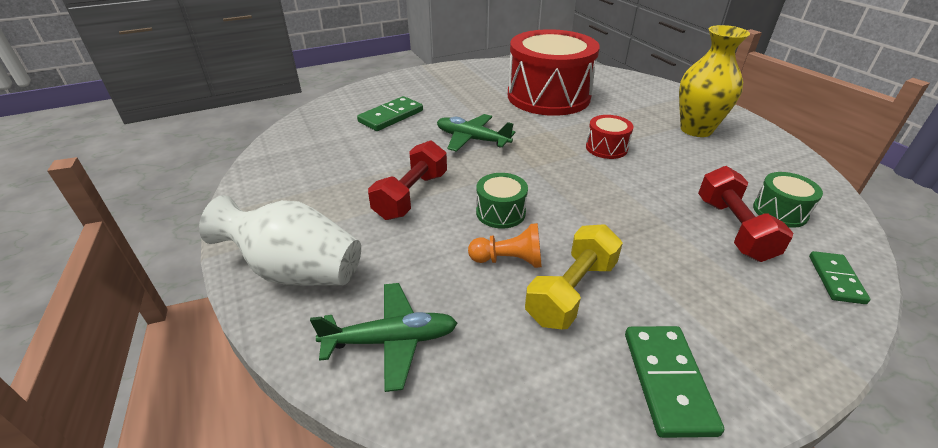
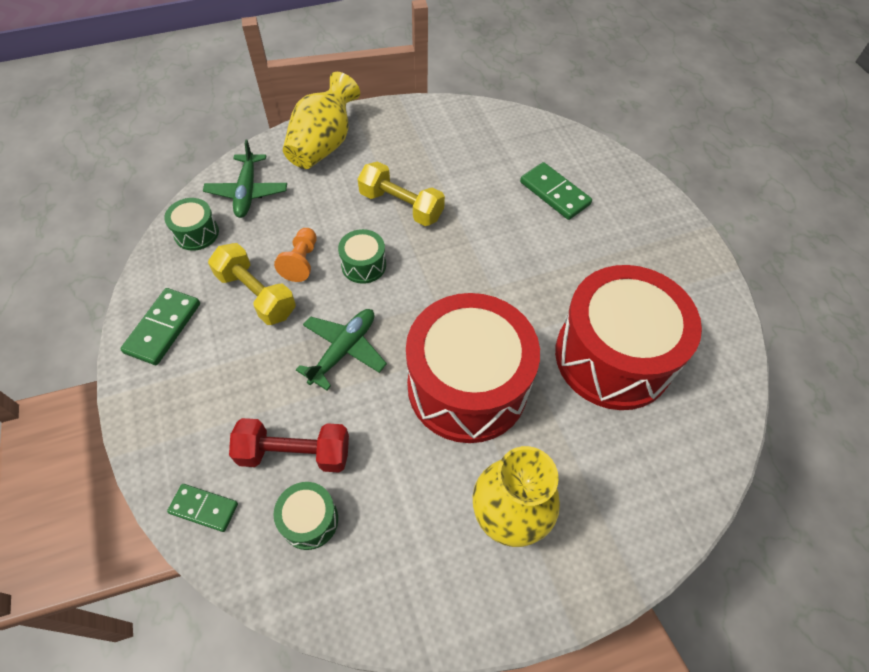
camera: 95 degrees right, 20 degrees up
(296, 271) = (324, 144): white vase -> yellow vase
(411, 195) = (401, 206): red dumbbell -> yellow dumbbell
(472, 139) = (498, 258): green plane -> green plane (344, 350)
(485, 388) = (196, 233): none -> green drum
(606, 148) = (467, 386): red drum -> red drum, size x2.39
(667, 381) = (163, 328): green domino -> green domino turned 75 degrees counterclockwise

